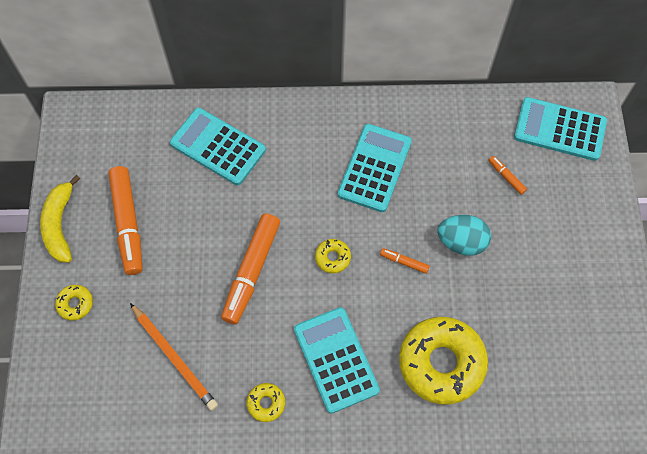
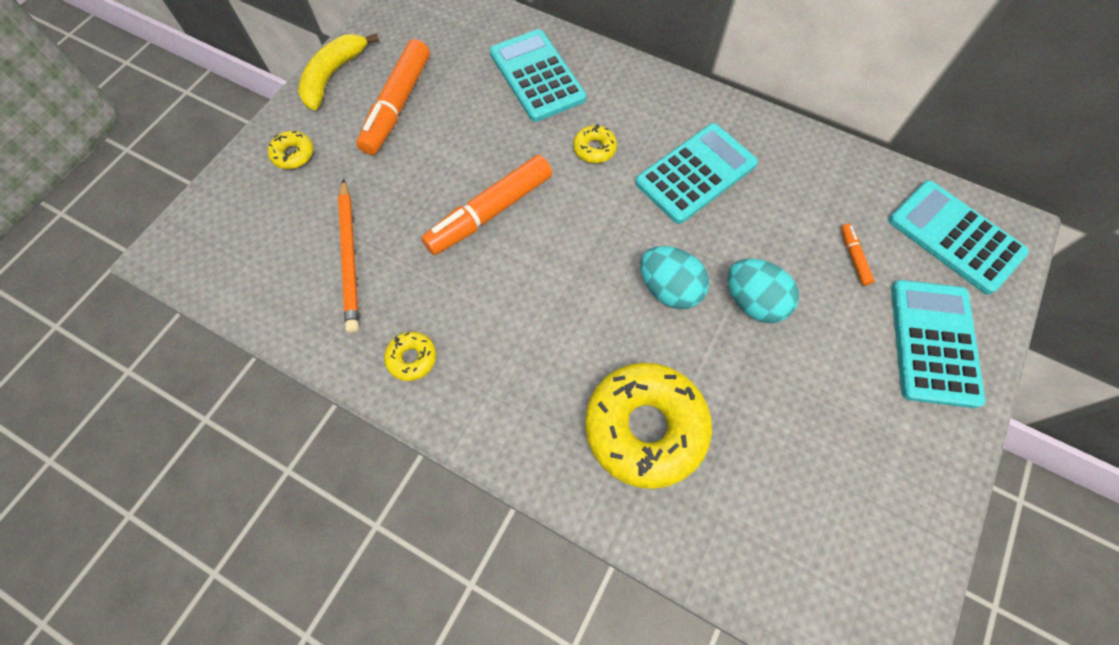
camera: 30 degrees right, 0 degrees up
(332, 258) = (588, 243): yellow donut -> yellow donut (594, 149)
(336, 359) = (521, 354): turquoise calculator -> turquoise calculator (934, 343)
(404, 262) = (669, 289): orange marker -> turquoise egg

